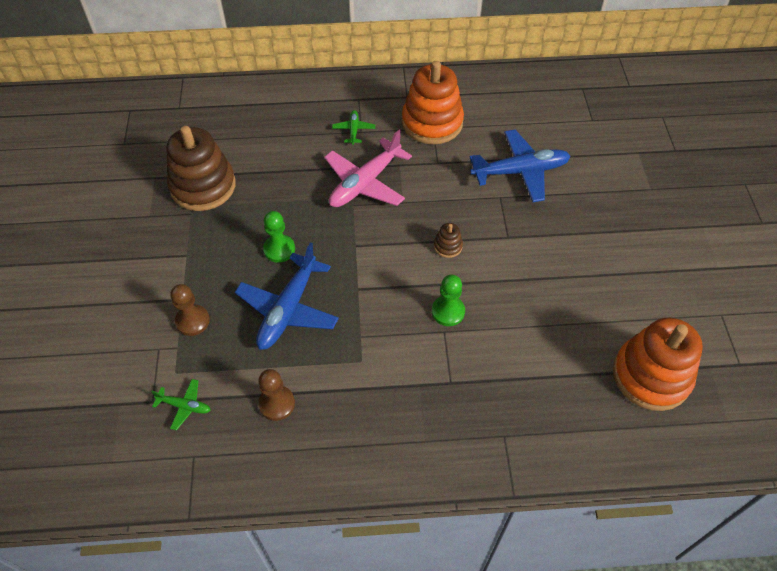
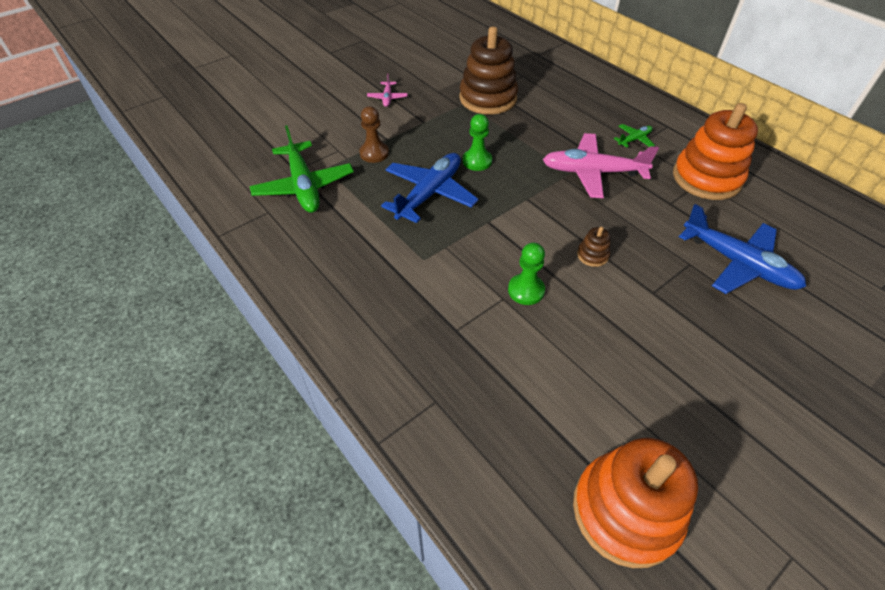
camera: 55 degrees right, 5 degrees down
(118, 262) = (387, 98): none -> pink plane
(184, 406) = (304, 186): green plane -> green plane, size x2.12
(277, 404) = (344, 231): brown pawn -> none
(288, 309) = (430, 193): blue plane -> blue plane turned 135 degrees clockwise

